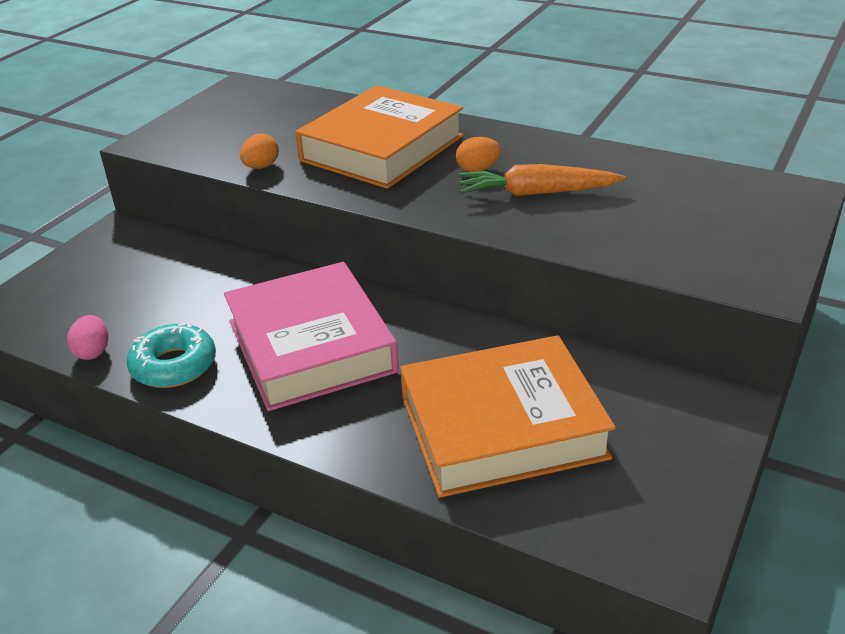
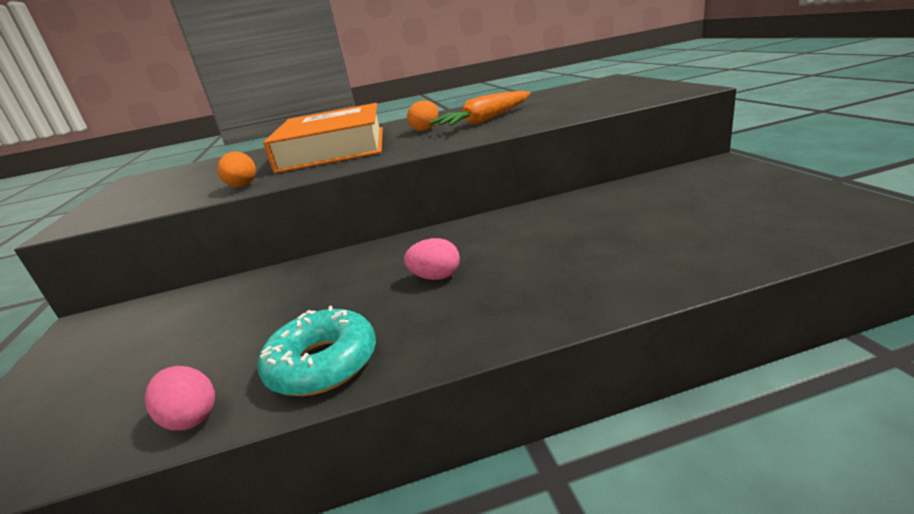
camera: 40 degrees left, 10 degrees down
(311, 346) = (436, 277): pink book -> pink egg
(502, 426) = (659, 230): orange book -> none

